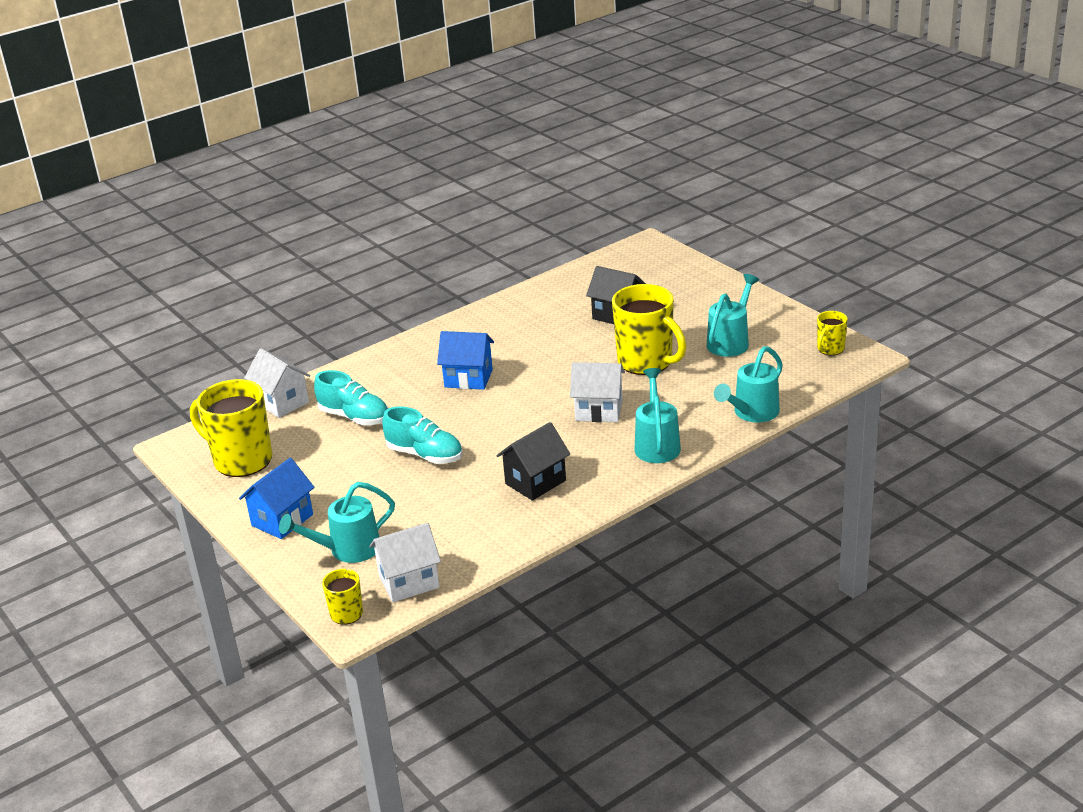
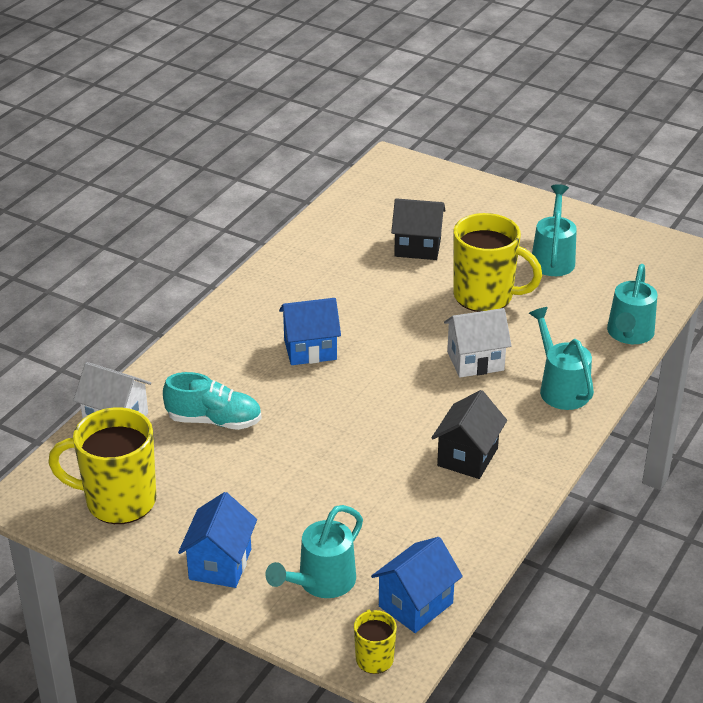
camera: 25 degrees left, 5 degrees up
(409, 582) = (416, 604): white house -> blue house
(425, 455) = (326, 450): turquoise shoe -> none
(830, 349) = (654, 250): yellow mug -> none

